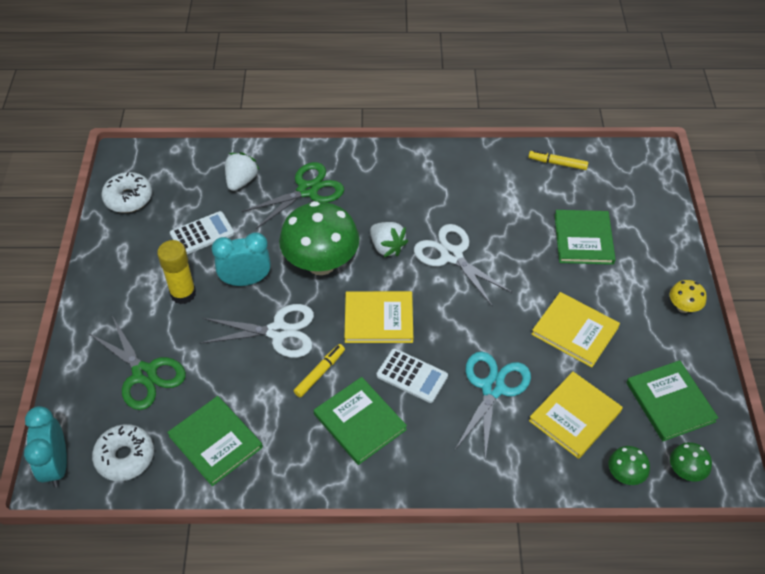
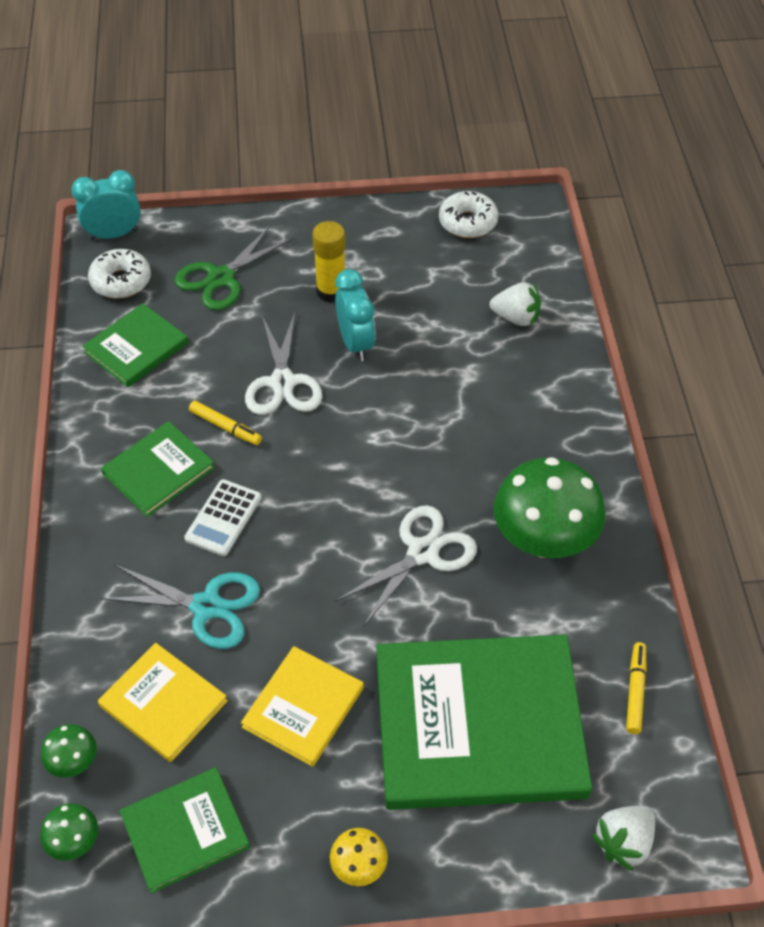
camera: 85 degrees right, 0 degrees up
(202, 234) = (422, 294): white calculator -> none
(307, 190) = (513, 385): green scissors -> none
(321, 263) = (391, 411): green mushroom -> green mushroom (543, 540)
(378, 319) = (308, 478): yellow book -> none
(387, 247) = (427, 478): white strawberry -> white strawberry (624, 842)
(583, 239) = (479, 725): green book -> green book, size x1.99

